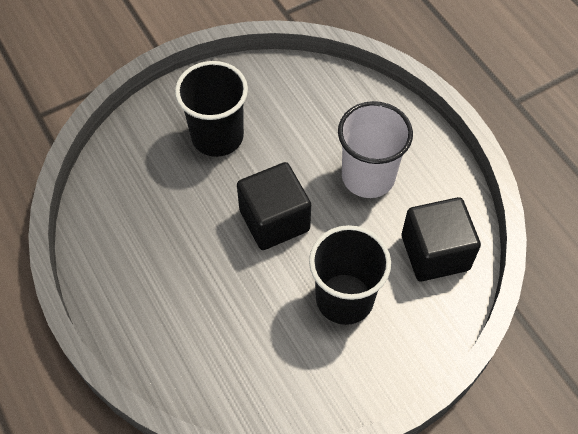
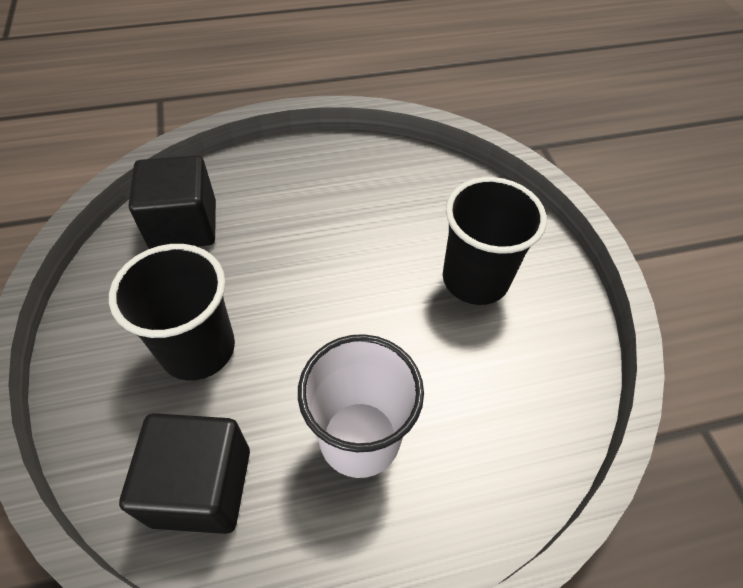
camera: 105 degrees right, 5 degrees down
(274, 220) = (335, 306): black cube -> black cube (184, 225)

